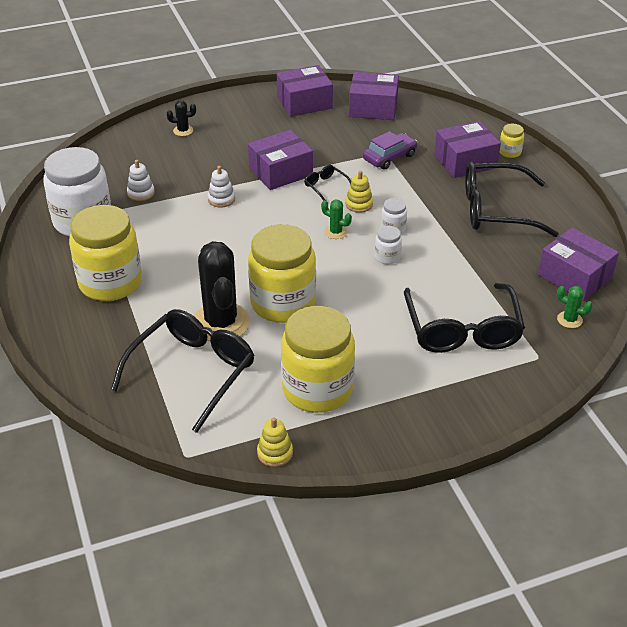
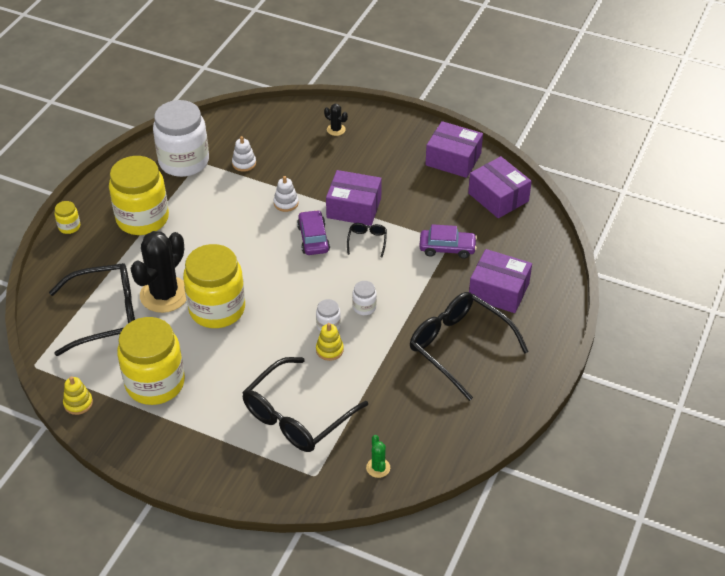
camera: 45 degrees right, 5 degrees up
(282, 209) = (313, 238): none -> purple car
(336, 232) = (322, 282): green cactus -> none
(359, 204) = (369, 271): yellow stacking toy -> yellow stacking toy (329, 350)
(509, 152) = (546, 307): yellow jar -> yellow jar (69, 227)
(574, 276) = (434, 440): purple box -> none

